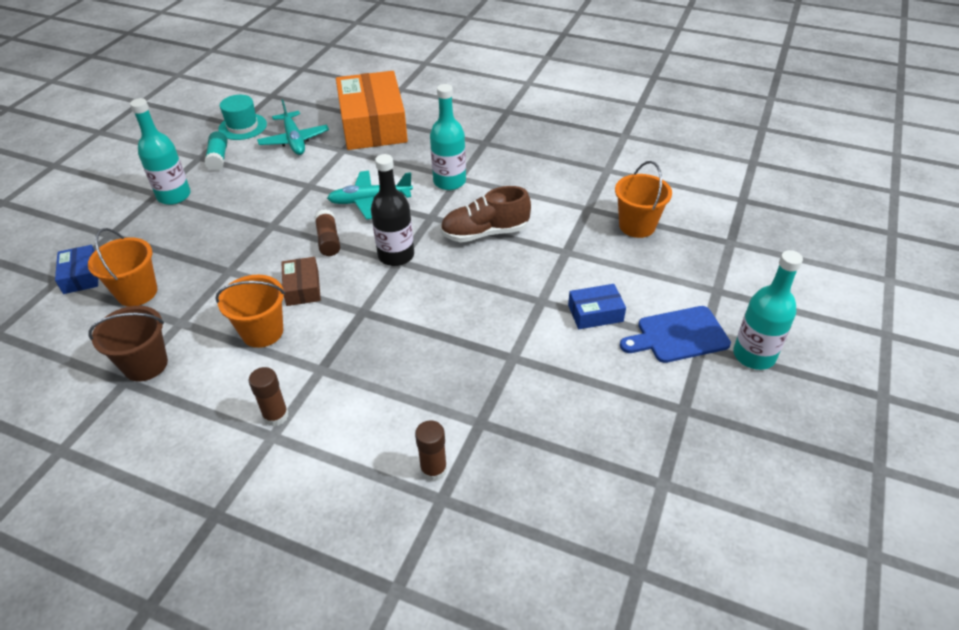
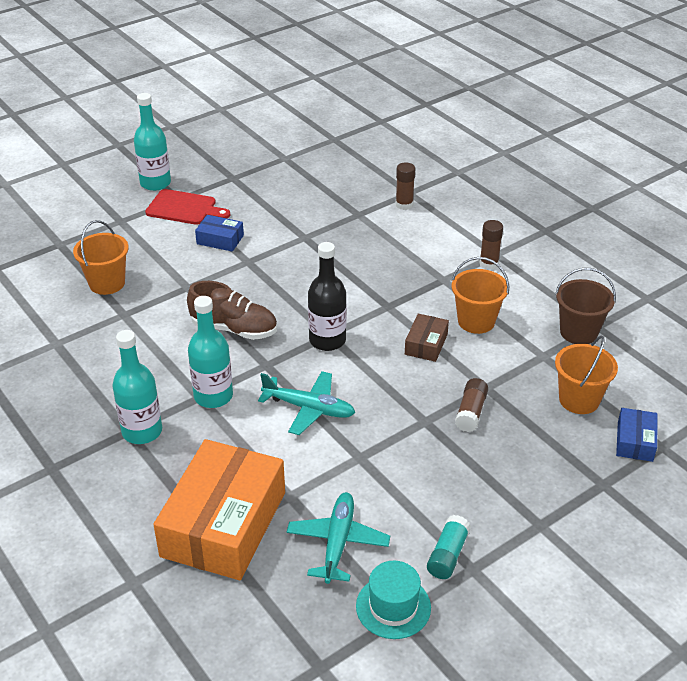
camera: 150 degrees left, 5 degrees down
(174, 196) = (520, 511): turquoise bottle -> turquoise bottle (142, 431)
(328, 240) = (378, 380): brown glue stick -> brown glue stick (471, 412)
(678, 335) = (184, 208): blue cutting board -> red cutting board

